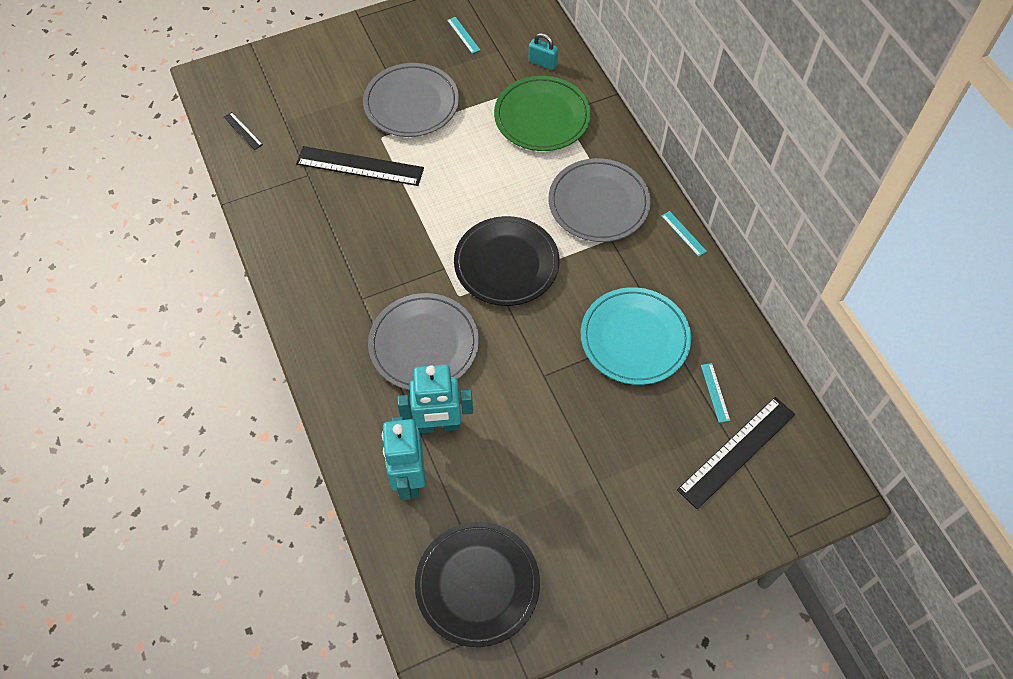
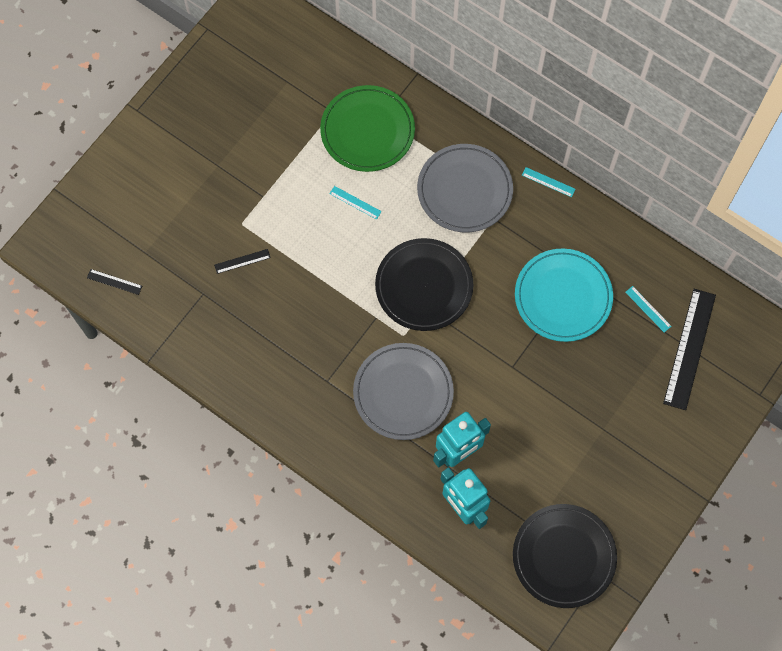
camera: 30 degrees left, 10 degrees up
(360, 166) = (242, 261): black ruler -> black ruler, size x0.45
(411, 103) = (246, 176): grey plate -> none
(463, 35) = (245, 81): turquoise ruler -> turquoise ruler (355, 202)
(542, 62) = (334, 74): turquoise padlock -> none

